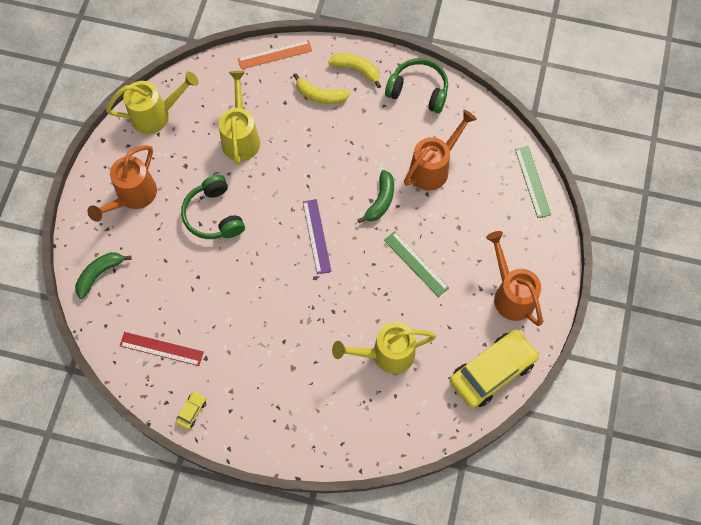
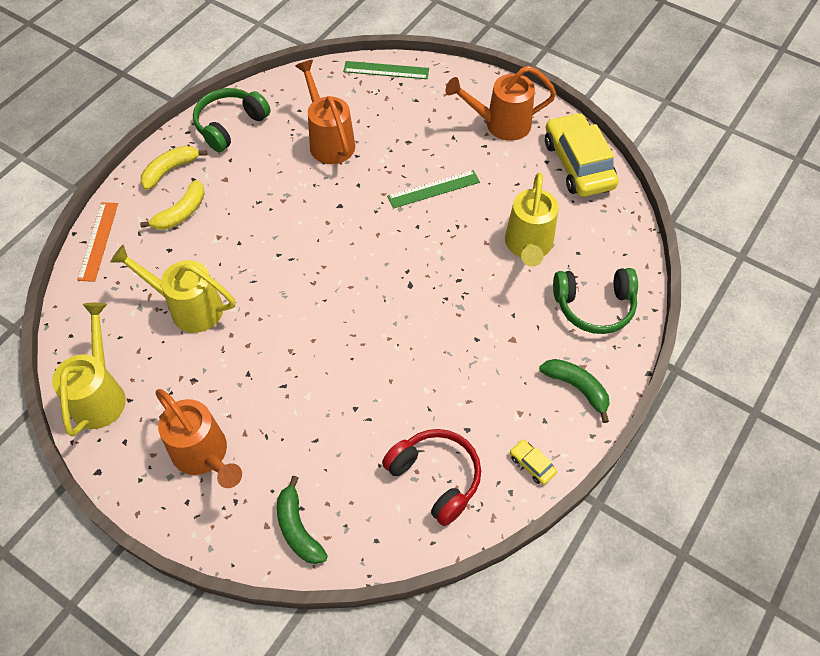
camera: 70 degrees left, 10 degrees down
(161, 348) = (435, 478): red ruler -> red headphones
(214, 215) = (279, 366): green headphones -> green headphones (594, 306)
(317, 236) = (359, 268): purple ruler -> none
(380, 200) = (344, 197): green banana -> green banana (577, 388)

